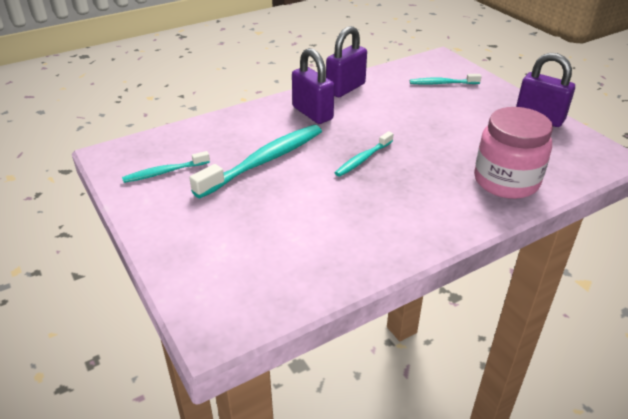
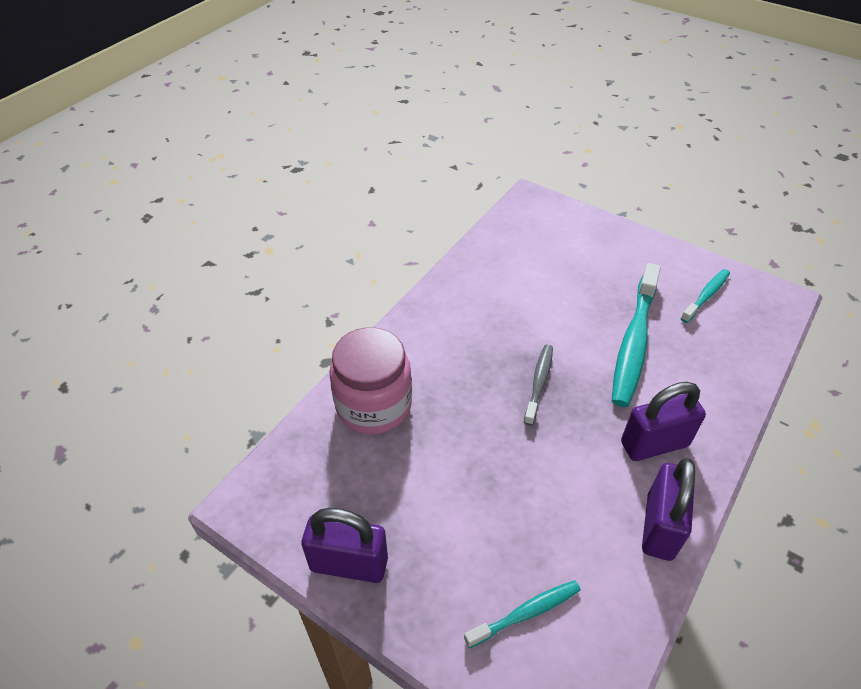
camera: 155 degrees right, 10 degrees up
(312, 113) = (654, 444): purple padlock -> purple padlock turned 45 degrees counterclockwise
(363, 159) = (539, 383): turquoise toothbrush -> grey toothbrush

